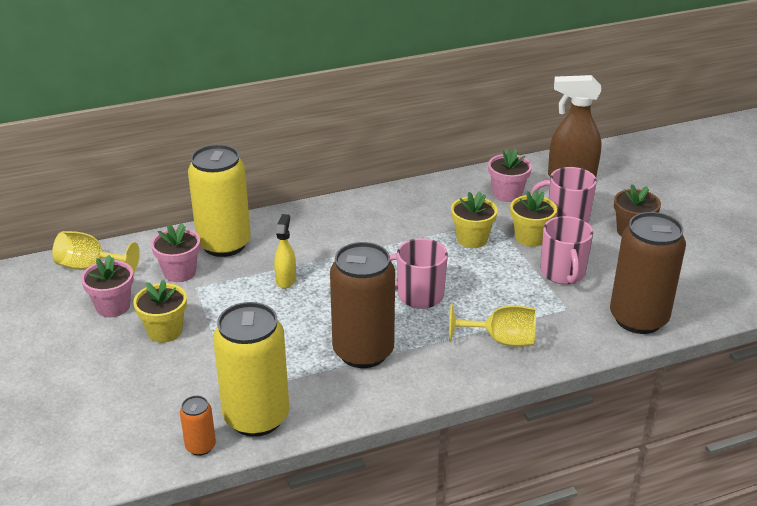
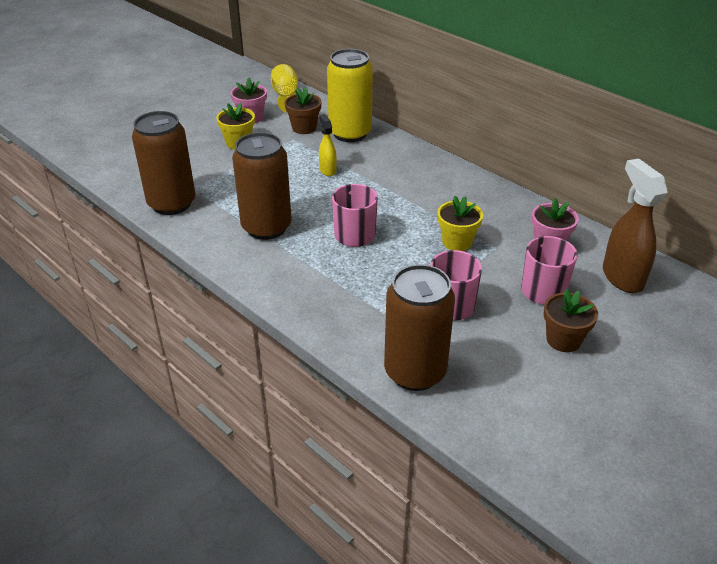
camera: 65 degrees right, 5 degrees up
(180, 272) = (304, 128): pink flower pot -> brown flower pot
(200, 446) = (134, 191): orange can -> none
(256, 417) = (172, 203): yellow can -> brown can
(286, 280) = (327, 170): yellow spray bottle -> yellow spray bottle turned 90 degrees counterclockwise
(501, 340) = (324, 292): yellow goblet -> none
(530, 237) = (490, 274): yellow flower pot -> none

